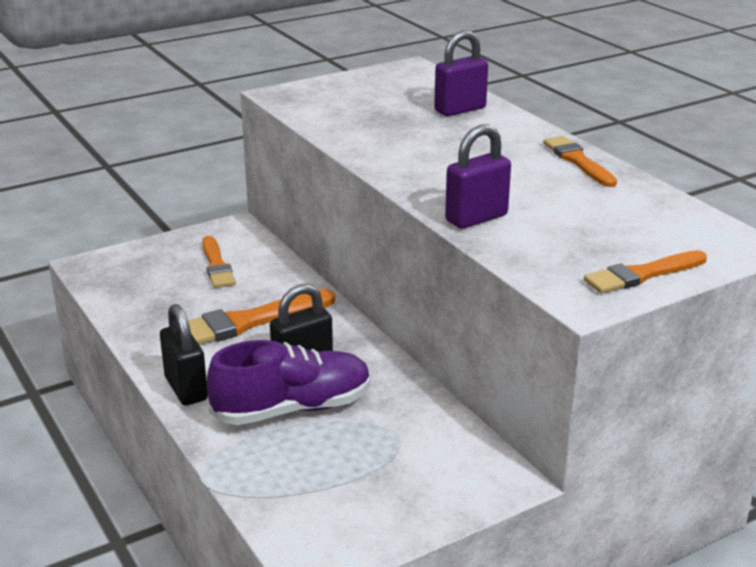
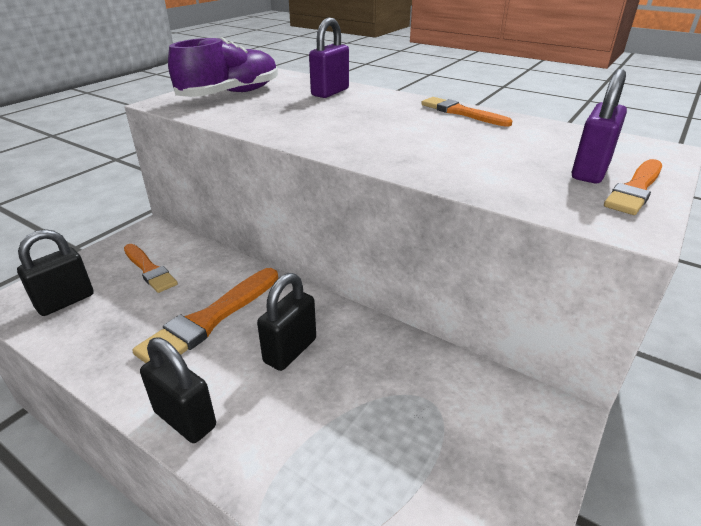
camera: 25 degrees left, 5 degrees up
(132, 275) = (65, 301): none -> black padlock
(293, 409) = (311, 405): purple shoe -> purple shoe (230, 94)
(476, 218) = (441, 170): purple padlock -> purple padlock (590, 171)

